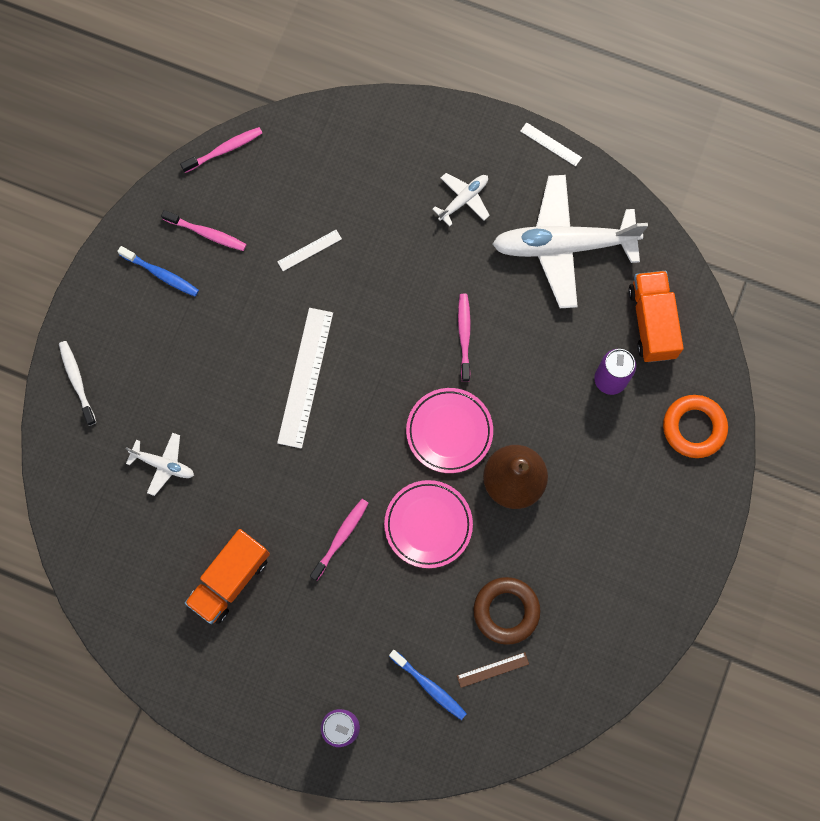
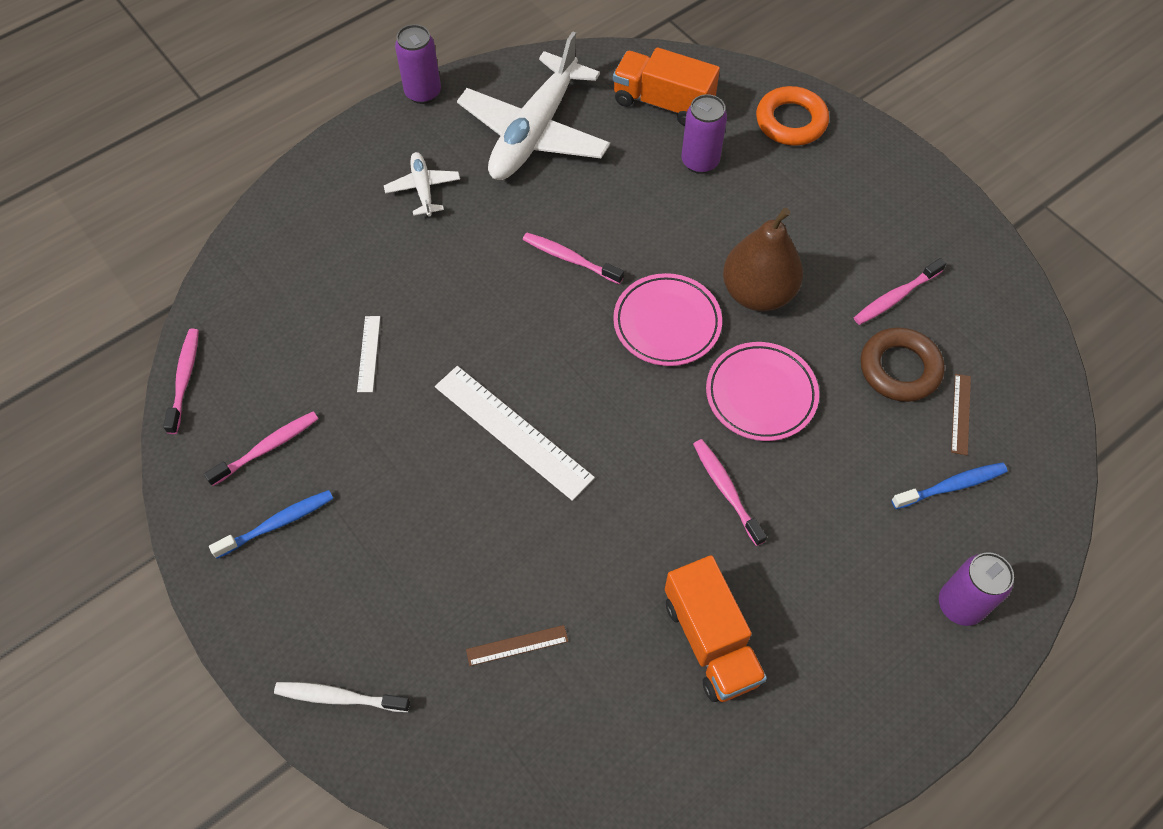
camera: 60 degrees left, 15 degrees down
(163, 464) = (517, 645): white plane -> brown ruler
(550, 144) = (423, 93): white ruler -> purple can
(569, 581) = (895, 297): none -> pink toothbrush

